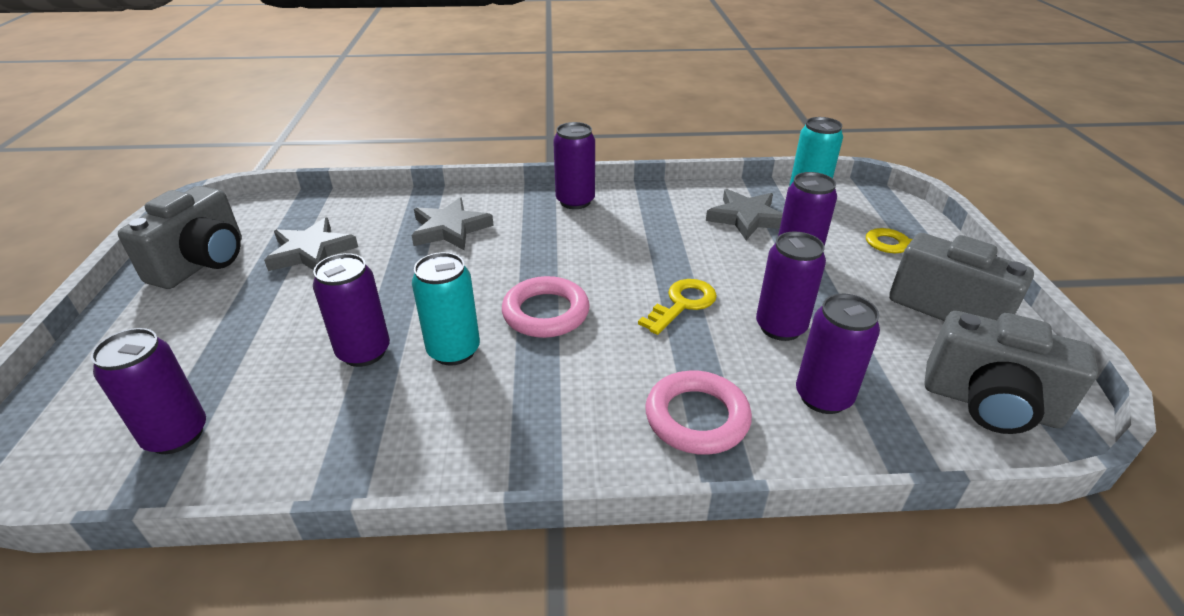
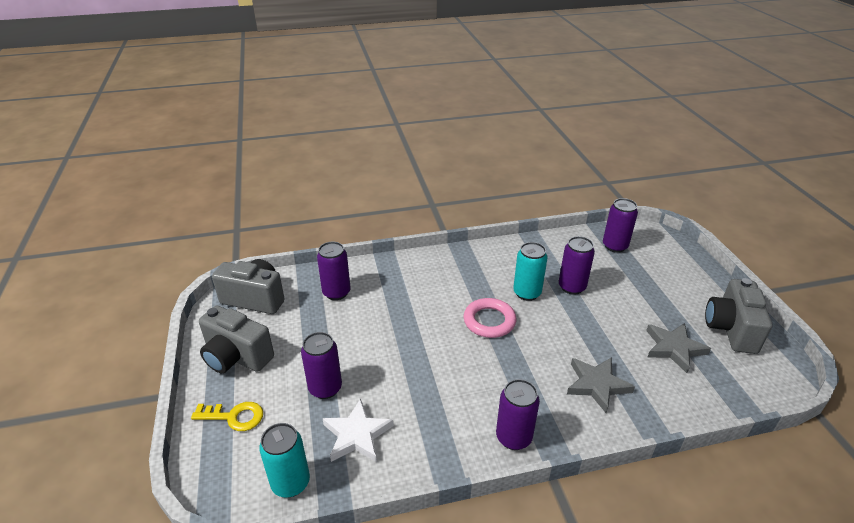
camera: 170 degrees right, 0 degrees up
(682, 304) = (408, 338): yellow key -> none
(697, 417) = (398, 277): pink ring -> none
(746, 218) = (357, 435): grey star -> white star
(780, 327) = (349, 328): purple can -> none

